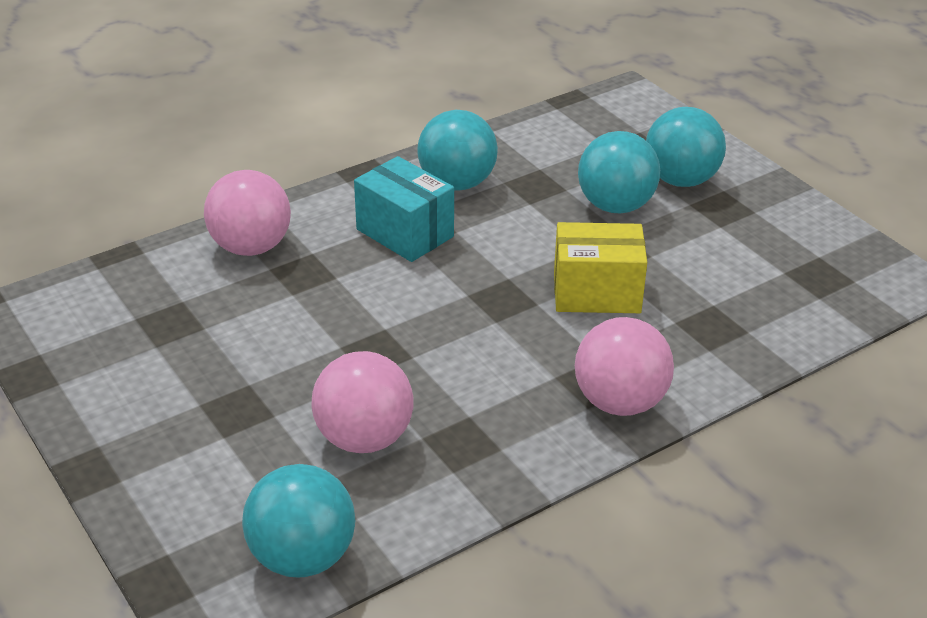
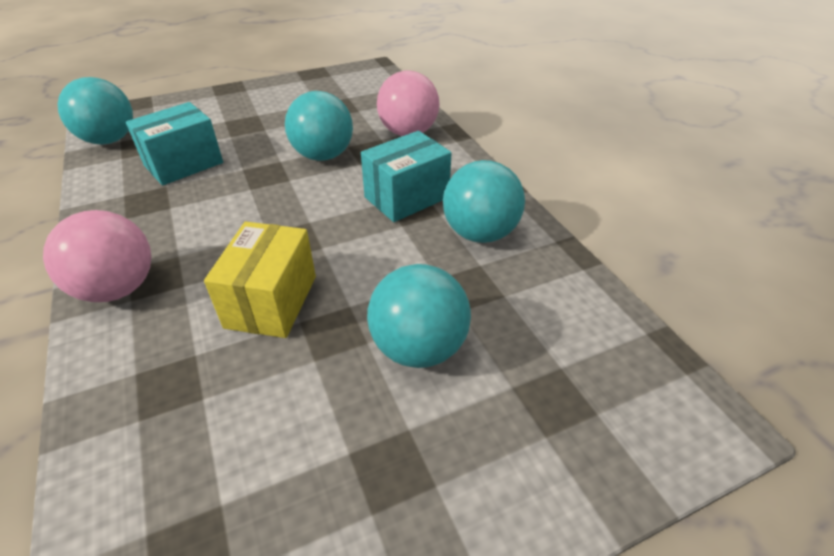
camera: 100 degrees right, 5 degrees up
(364, 438) = (183, 164): pink ball -> turquoise box
(681, 180) = (467, 433): turquoise ball -> turquoise ball (323, 156)

